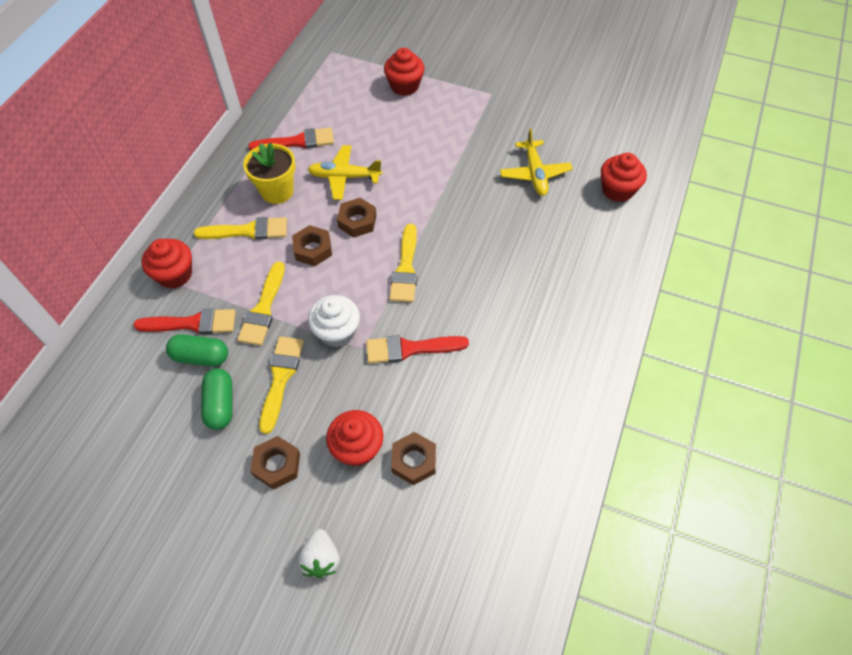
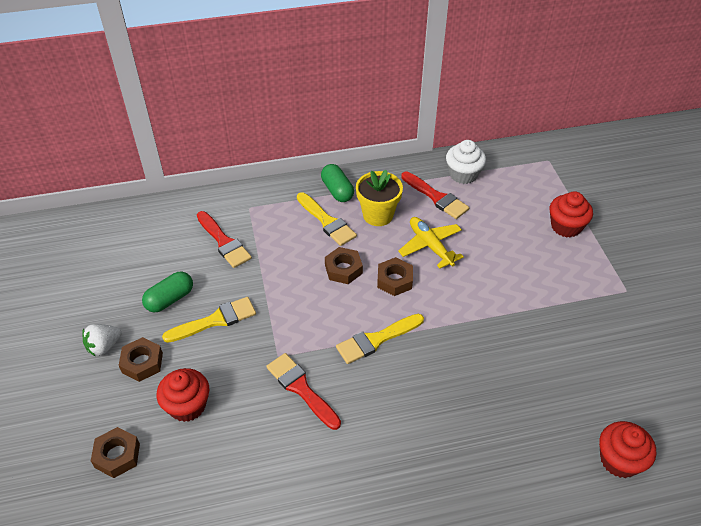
camera: 55 degrees right, 10 degrees down
(175, 274) = (256, 207): red cupcake -> none
(201, 357) = (200, 264): green capsule -> green capsule (337, 191)
(263, 309) = (266, 273): yellow brush -> none
(321, 559) = (83, 437): white strawberry -> white strawberry (104, 346)
(337, 332) = (280, 330): white cupcake -> white cupcake (463, 174)
(414, 461) = (200, 452): brown nut -> brown nut (117, 455)
(534, 174) = (568, 377): yellow plane -> none

